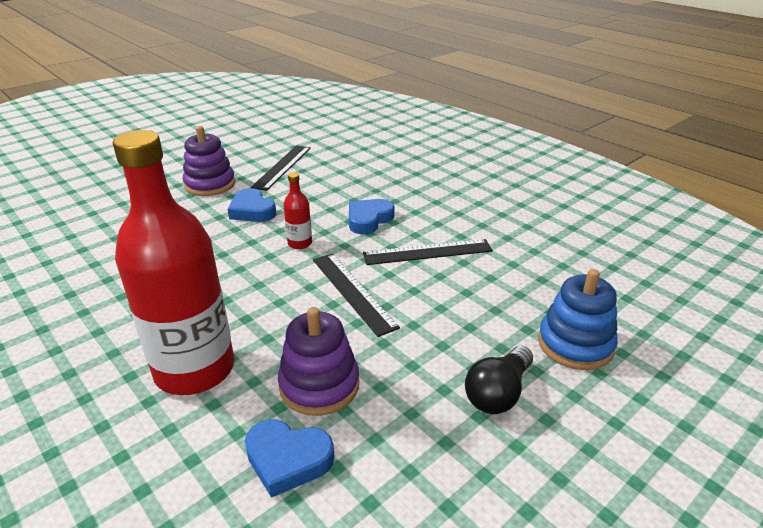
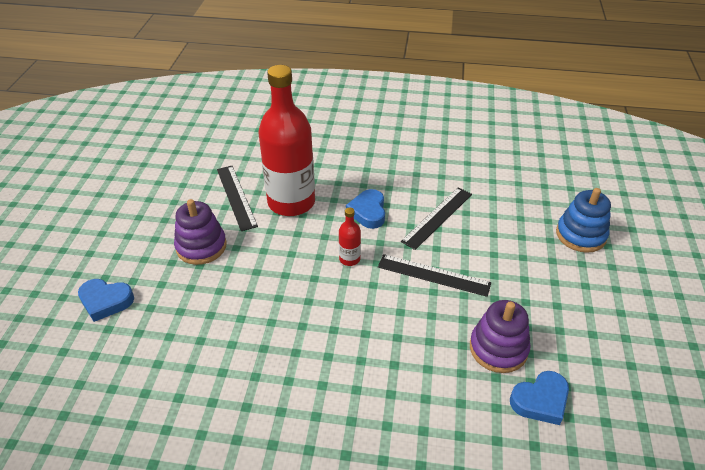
camera: 40 degrees left, 10 degrees up
(195, 369) = (419, 391): red bottle -> red bottle (291, 202)
(252, 211) = (274, 251): blue heart -> blue heart (105, 301)
(498, 393) = (582, 289): black light bulb -> none

